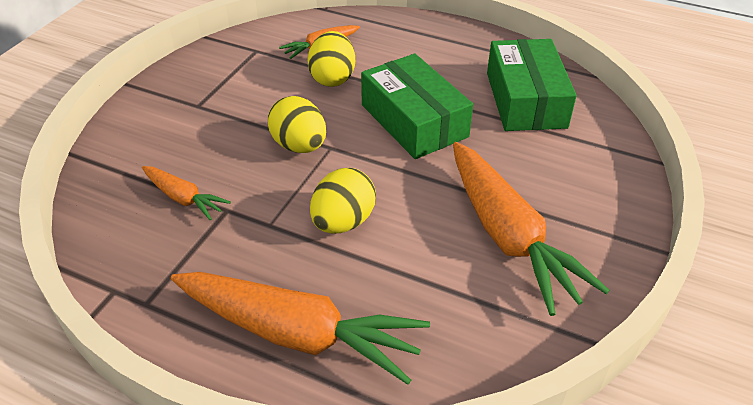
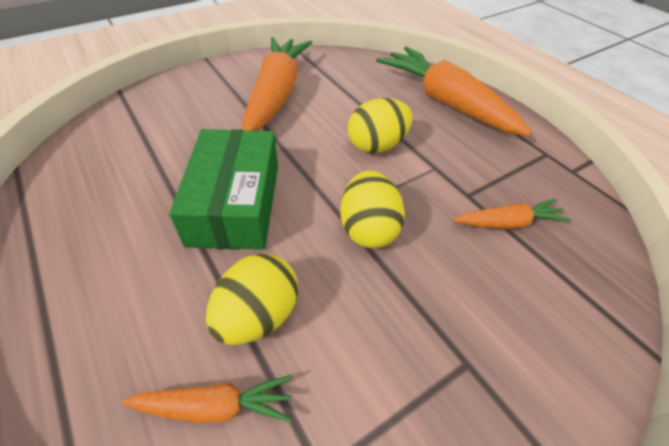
camera: 150 degrees left, 5 degrees up
(183, 198) = (508, 223): orange carrot -> orange carrot turned 105 degrees clockwise
(525, 100) = (113, 174): green box -> none

